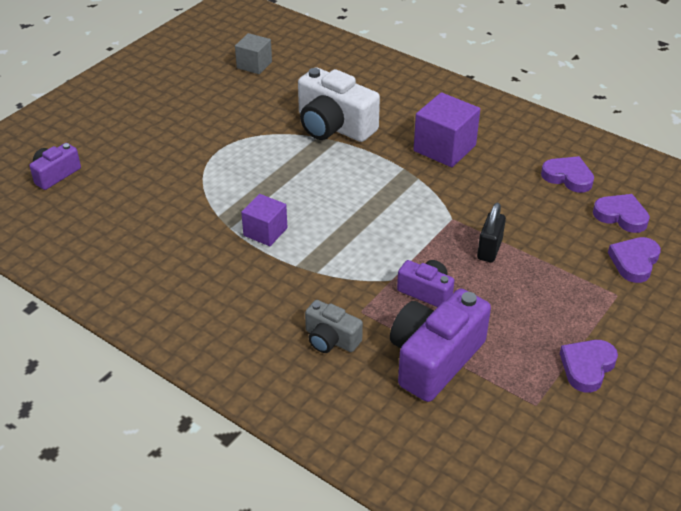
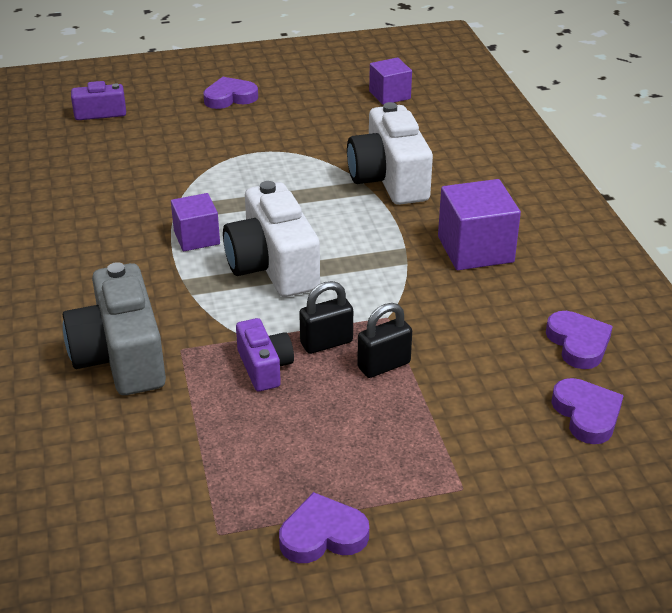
camera: 40 degrees right, 5 degrees down
(254, 65) = (389, 95): grey cube -> purple cube
(331, 339) = (121, 356): grey camera -> grey camera, size x1.83
(342, 224) = (273, 266): none -> white camera
(434, 359) = (184, 430): purple camera -> none
(440, 255) = (326, 343): none -> black padlock
(634, 262) = (533, 468): purple heart -> purple heart (230, 97)

